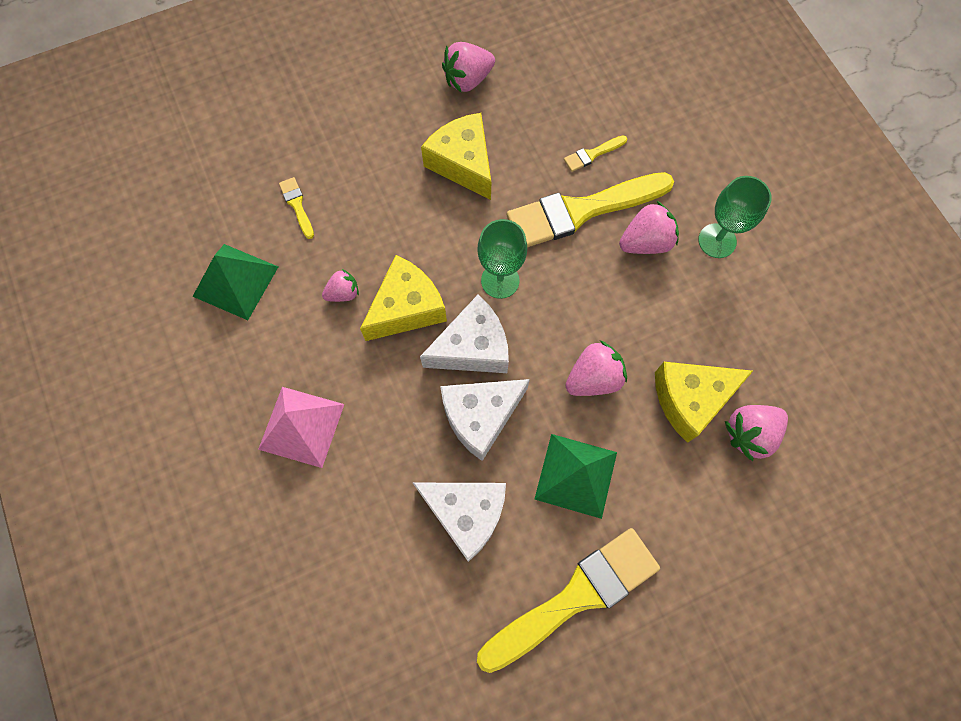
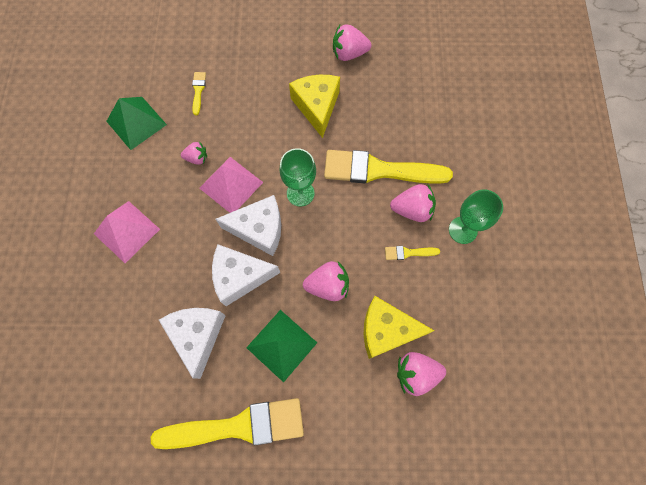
camera: 25 degrees right, 0 degrees up
(406, 308) = (231, 185): yellow cheese -> pink pyramid
(466, 513) = (197, 335): white cheese -> white cheese turned 150 degrees counterclockwise
(592, 154) = (406, 136): yellow brush -> yellow brush (408, 253)

